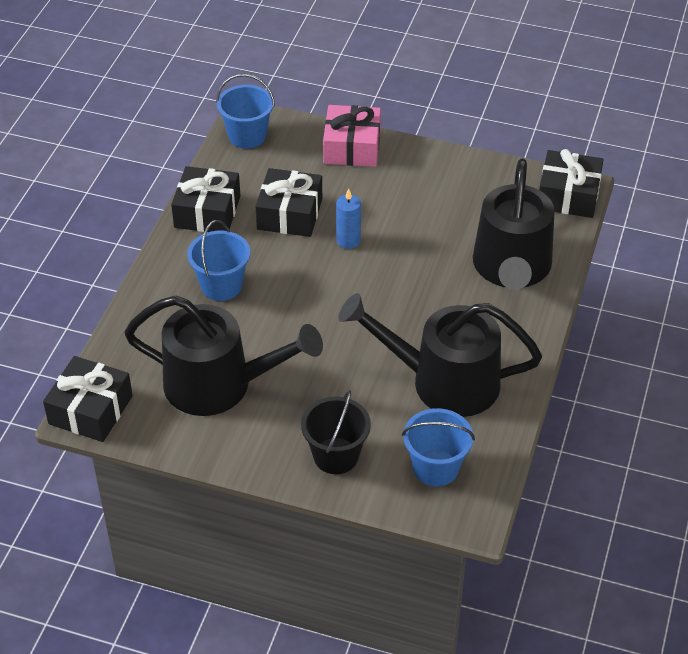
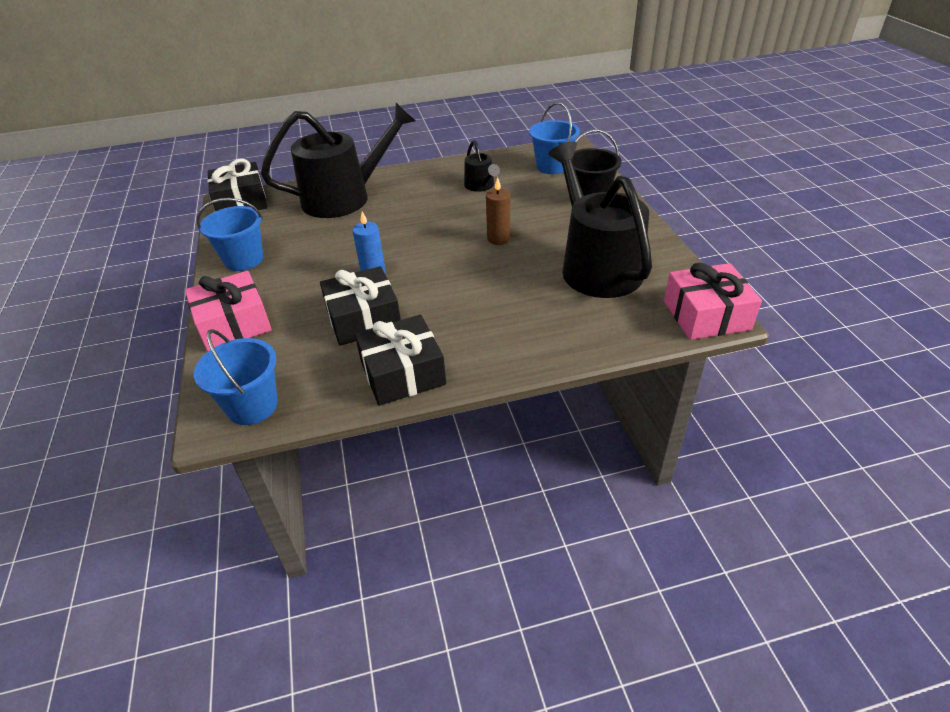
camera: 120 degrees left, 5 degrees down
(90, 410) = (706, 315): black gift -> pink gift
(221, 286) = (493, 315): blue bucket -> blue bucket (243, 260)
(326, 343) = (498, 239): none -> brown candle
(444, 382) = (481, 186): black watering can -> black watering can, size x0.46

